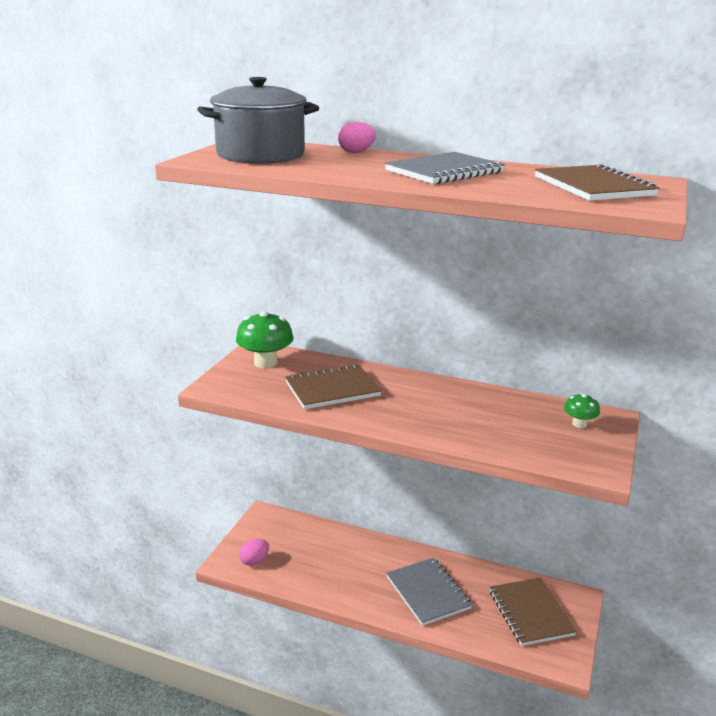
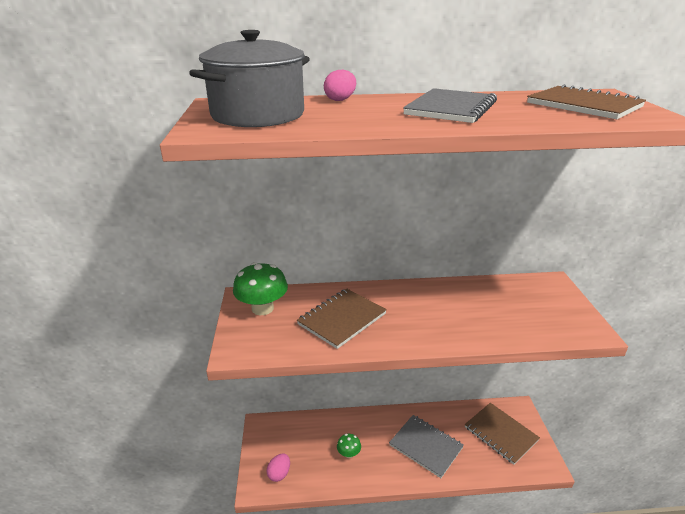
camera: 25 degrees left, 5 degrees up
(579, 424) = (541, 294): green mushroom -> green mushroom (348, 453)

